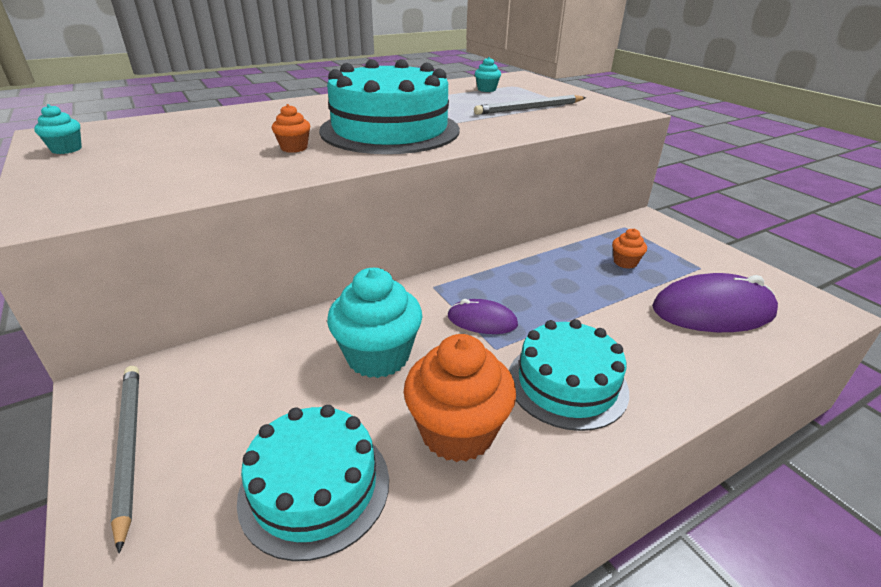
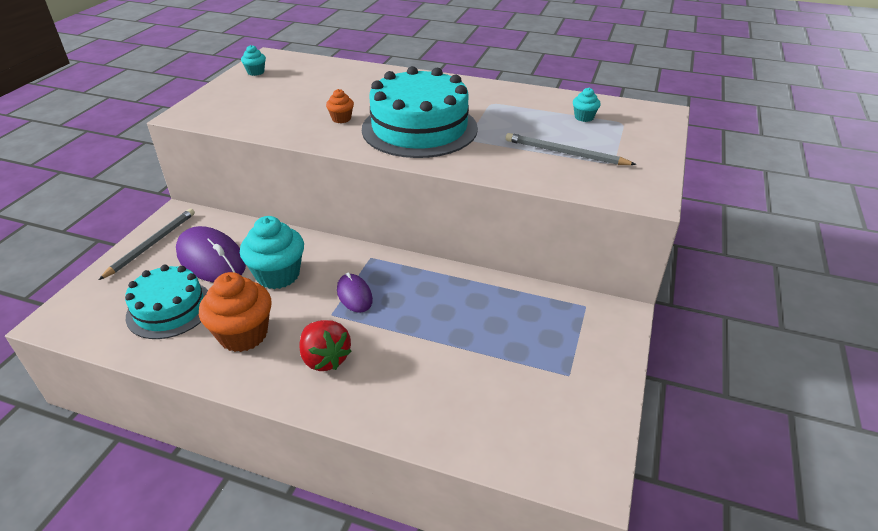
camera: 50 degrees right, 5 degrees up
(567, 383) = (325, 358): turquoise cake -> red strawberry
(625, 262) = (518, 328): orange cupcake -> none
(712, 310) = (500, 402): purple mouse -> purple mouse (211, 259)

